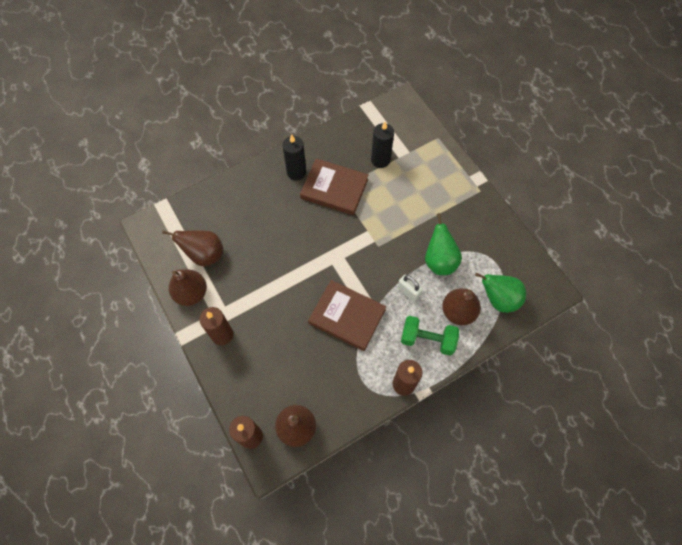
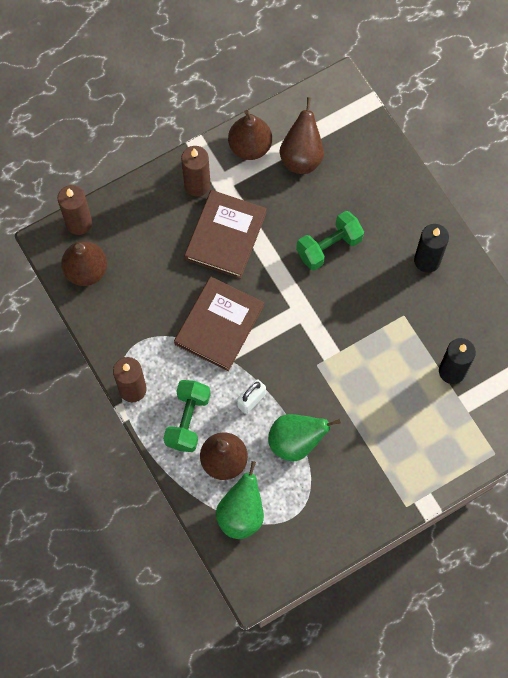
camera: 90 degrees right, 5 degrees up
(283, 236) = (329, 247): none -> green dumbbell
(334, 189) = (402, 309): brown book -> brown book (225, 236)

